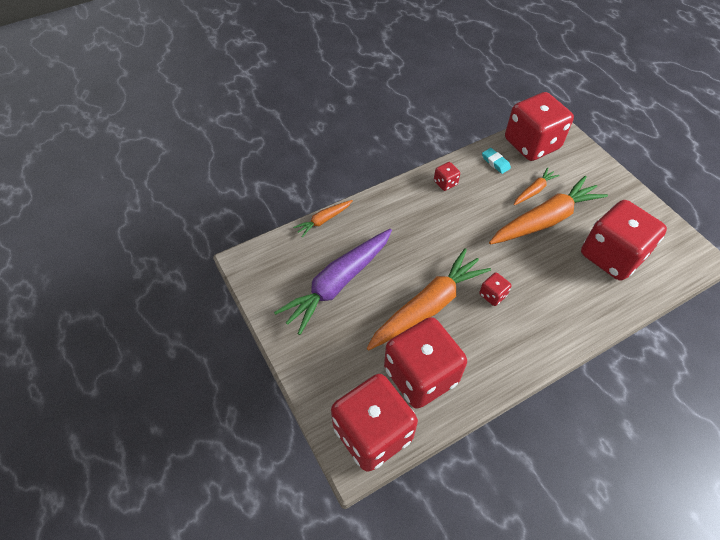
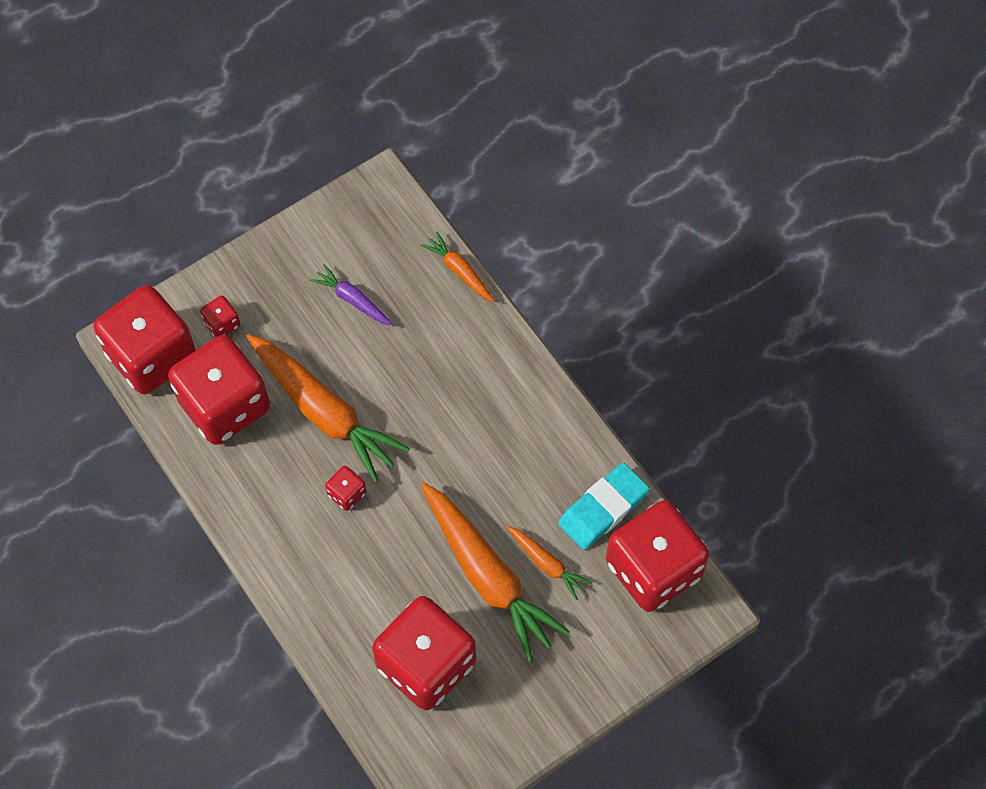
camera: 85 degrees right, 10 degrees up
(337, 284) = (352, 300): purple carrot -> purple carrot, size x0.48
(445, 183) = (549, 433): red dice -> red dice (222, 324)
(495, 162) = (603, 509): turquoise eraser -> turquoise eraser, size x1.83

